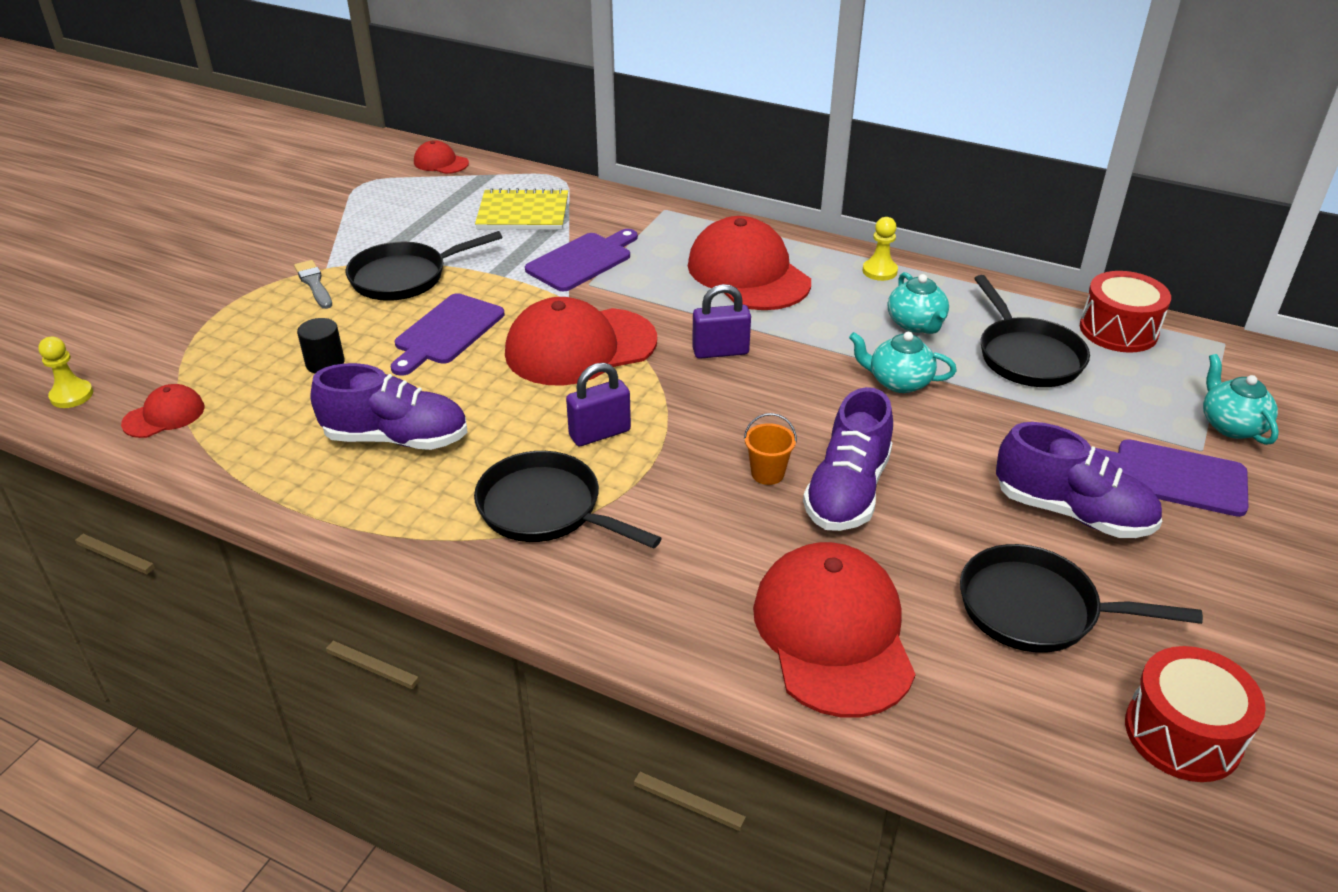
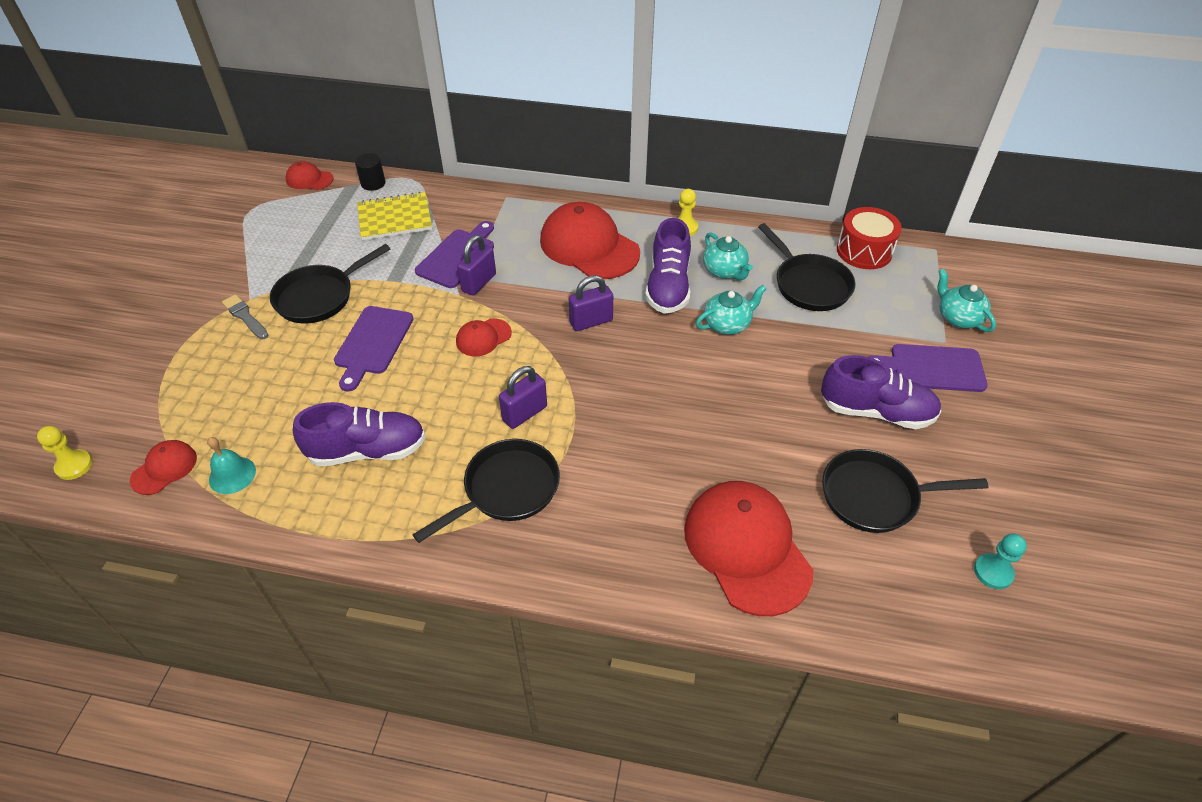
camera: 15 degrees left, 10 degrees up
(234, 435) = (232, 475): none -> turquoise bell
(325, 363) = (283, 391): black cylinder -> black cylinder (373, 183)
(546, 509) = (507, 489): black pan -> black pan turned 120 degrees clockwise
(580, 347) = (483, 337): red cap -> red cap, size x0.48
(597, 291) = (479, 283): none -> purple padlock
(767, 473) = (659, 423): orange bucket -> none
(847, 491) = (720, 427): purple shoe -> purple shoe (668, 287)
(898, 382) = (727, 324): turquoise teapot -> turquoise teapot turned 150 degrees clockwise
(1182, 734) = (993, 572): red drum -> turquoise pawn

